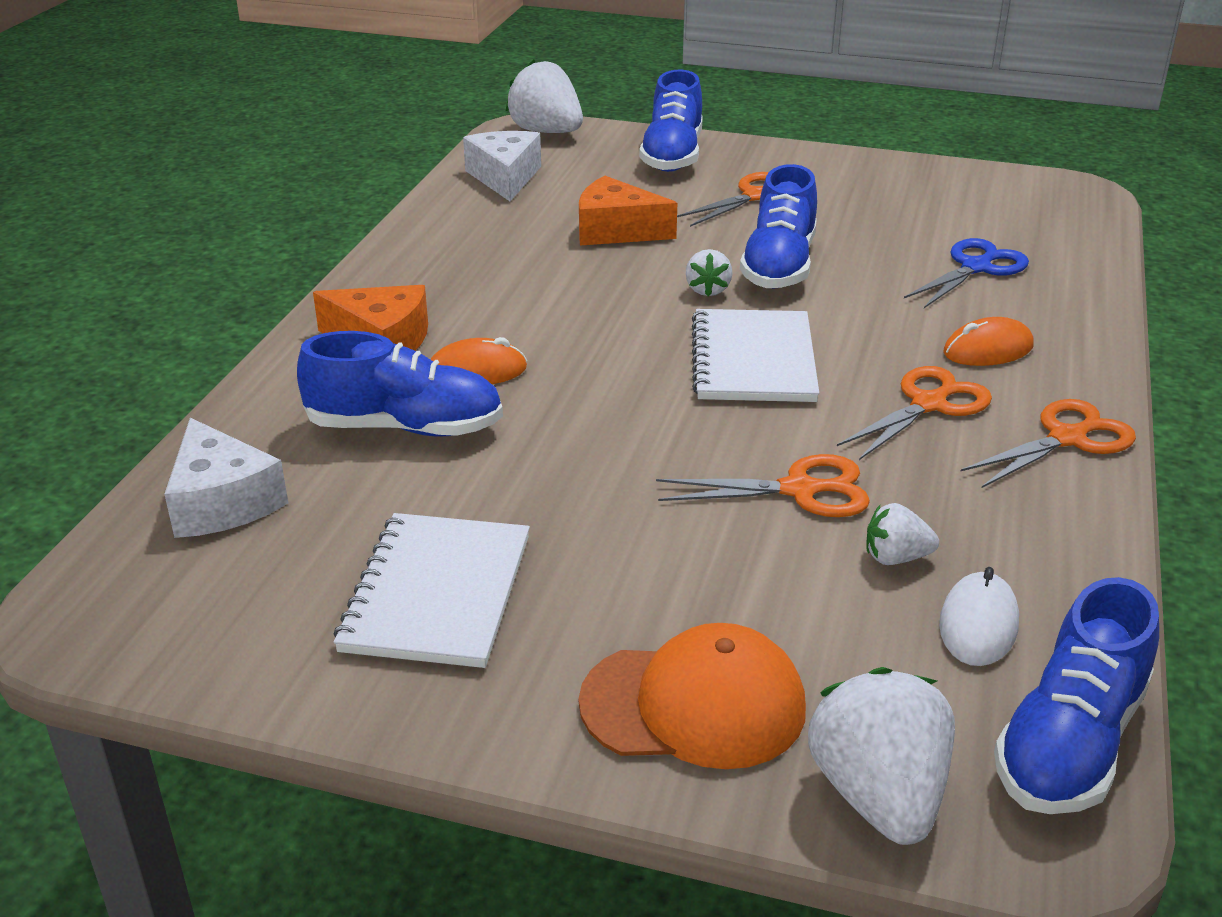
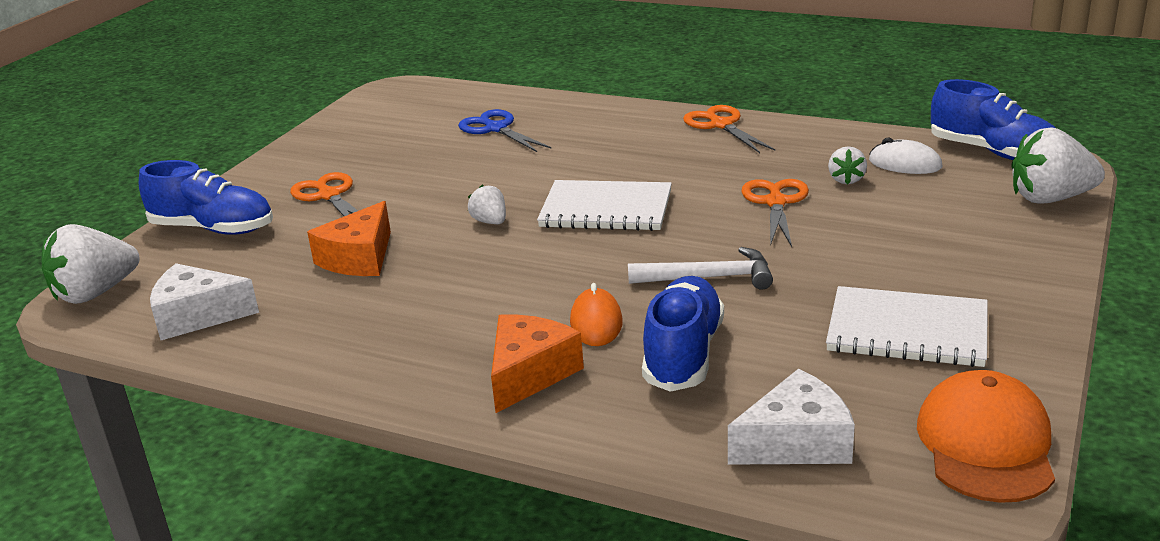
camera: 80 degrees left, 5 degrees down
(577, 439) = (709, 277): none -> white hammer
(694, 705) = (996, 243): orange cap -> orange cap (986, 444)
(708, 290) = (490, 222): white strawberry -> white strawberry turned 135 degrees counterclockwise
(779, 266) = (461, 193): blue shoe -> none
(929, 404) = (676, 158): orange scissors -> none
(988, 350) = (611, 135): orange mouse -> none

